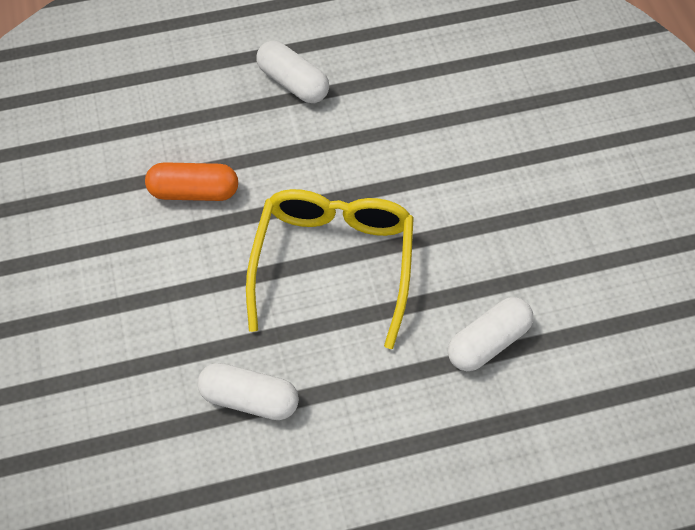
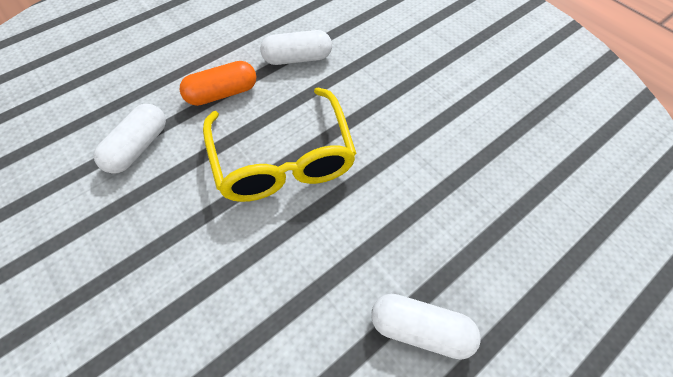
camera: 155 degrees right, 0 degrees up
(194, 191) = (429, 170): orange capsule -> orange capsule (222, 93)

